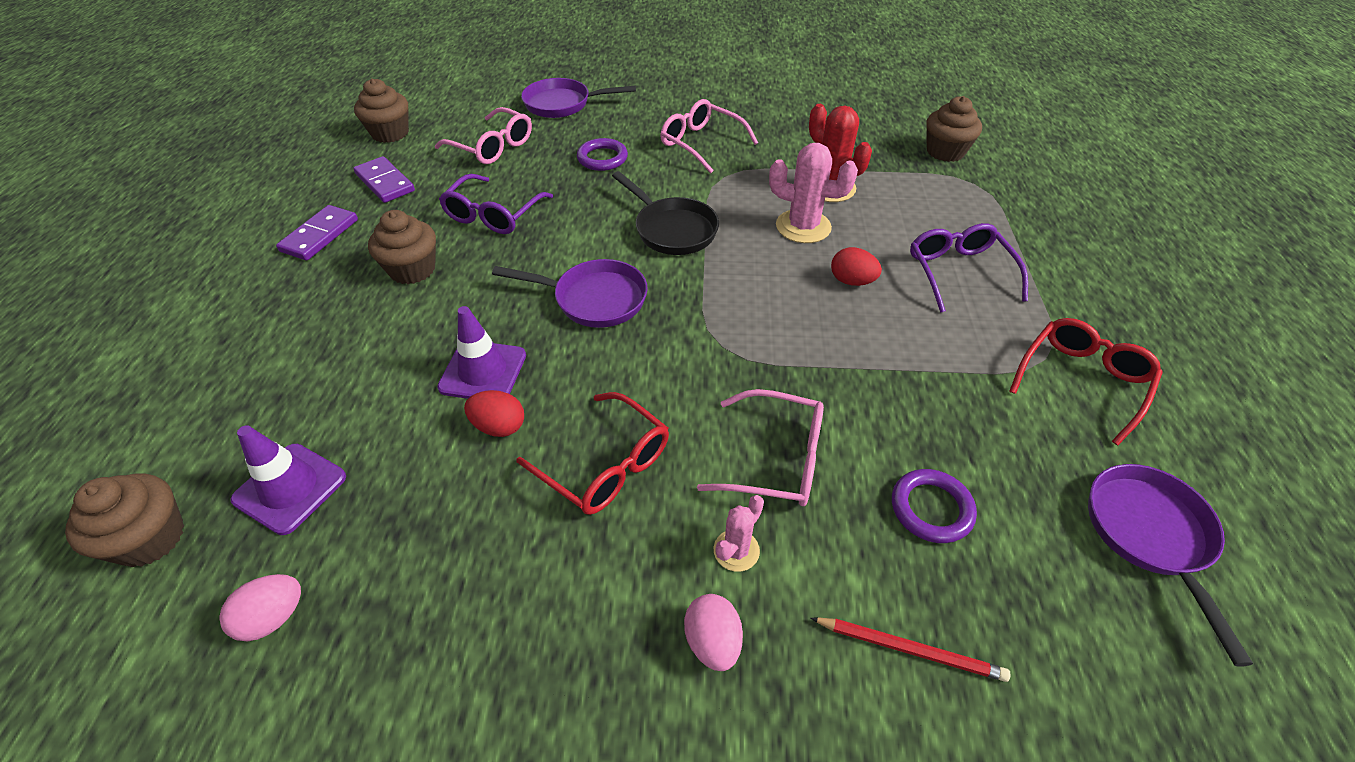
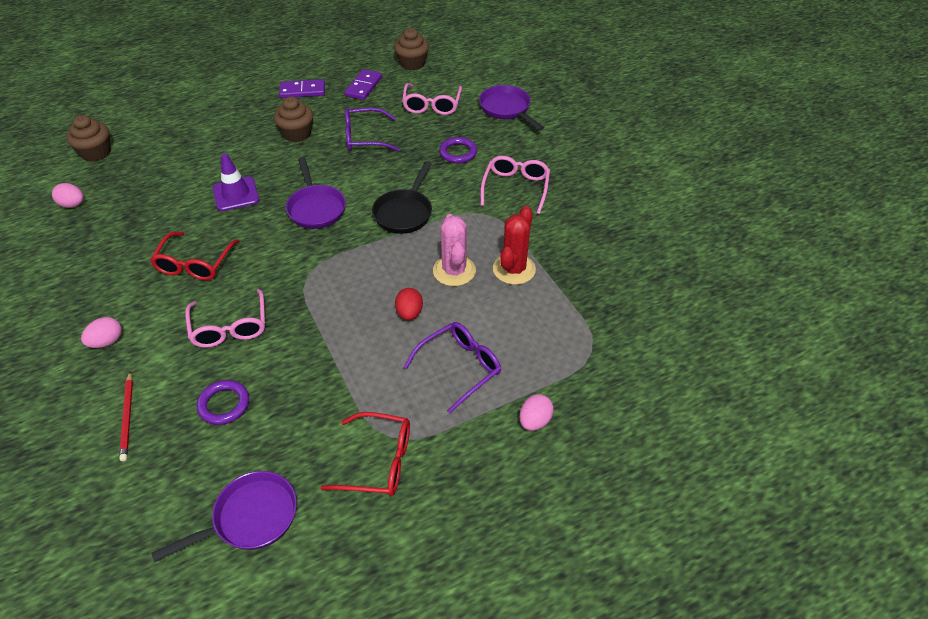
camera: 60 degrees right, 0 degrees up
(290, 488) = (136, 174): purple traffic cone -> none
(499, 426) = (202, 217): red egg -> none
(736, 550) = (162, 332): pink cactus -> none
(945, 151) = (626, 321): brown cupcake -> none
(1056, 249) = (534, 421): none -> pink egg

